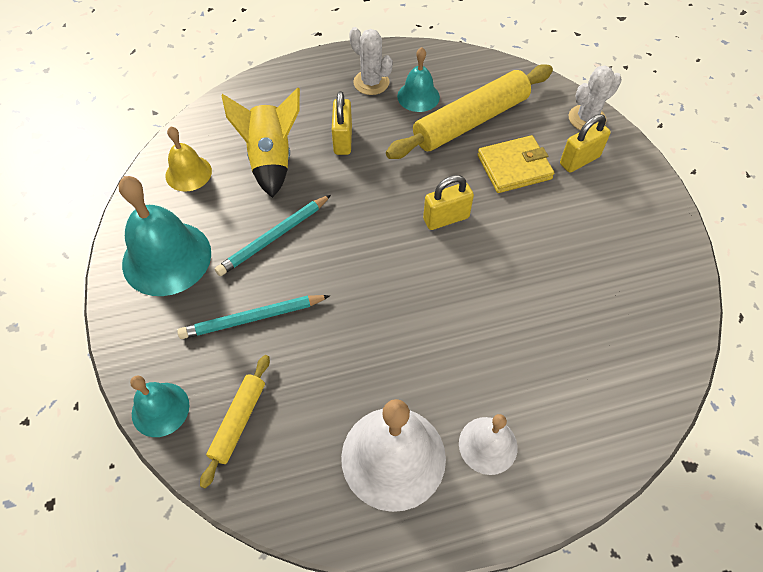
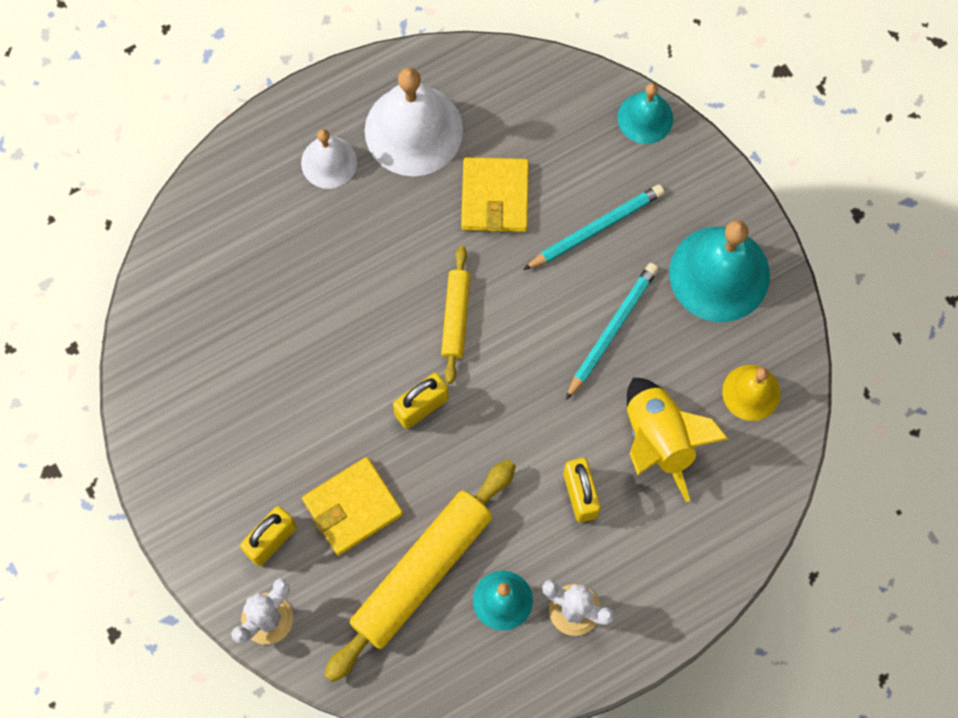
camera: 165 degrees right, 15 degrees up
(238, 421) = (567, 125): yellow rolling pin -> yellow rolling pin (455, 317)
(333, 369) = (495, 197): none -> yellow wallet

